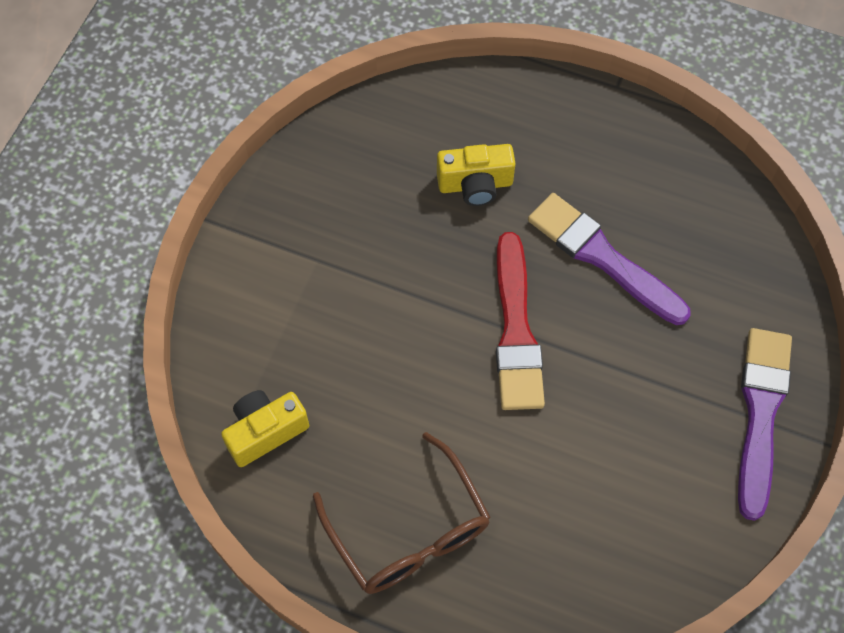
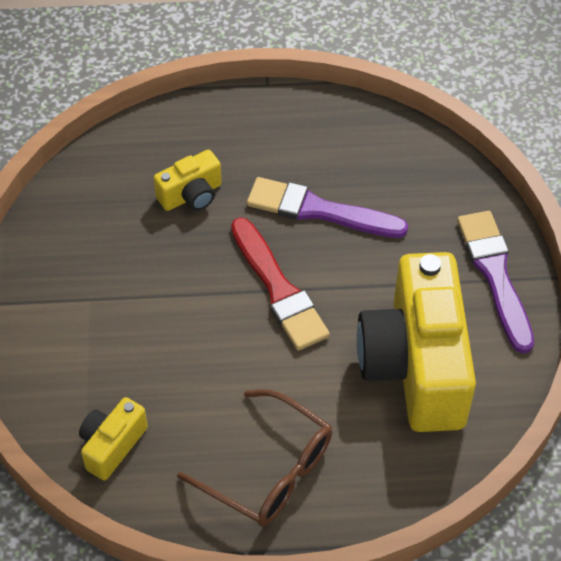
camera: 25 degrees left, 10 degrees down
(620, 481) = (415, 365): none -> yellow camera

